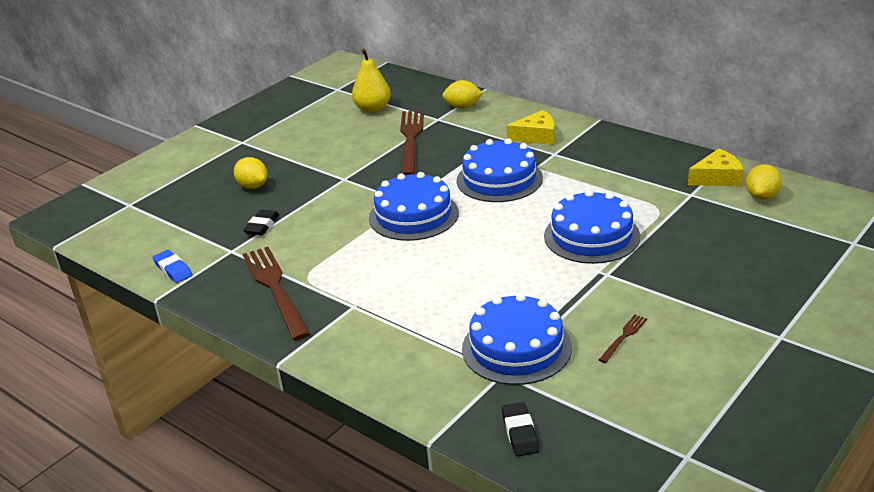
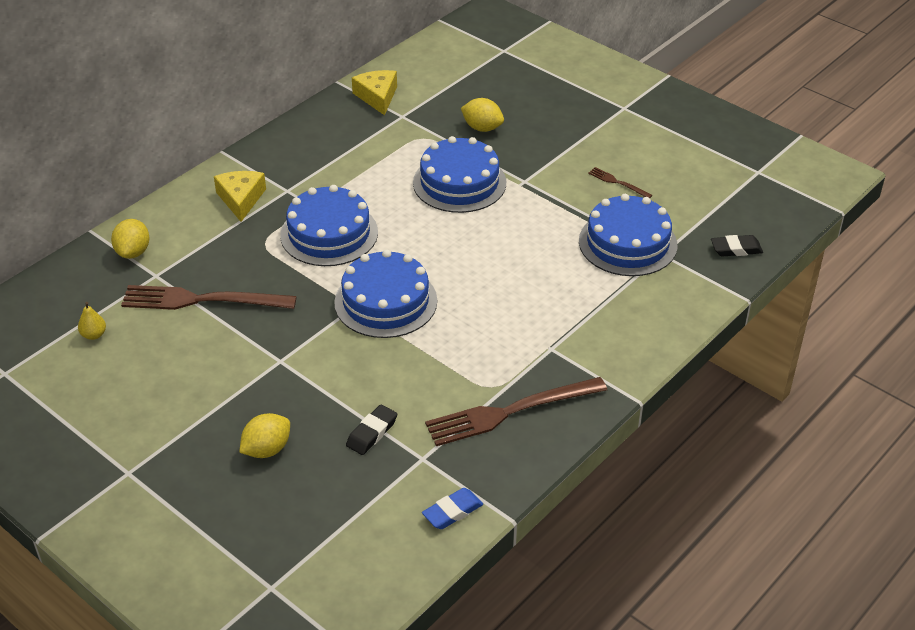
camera: 90 degrees left, 10 degrees up
(262, 226) = (371, 433): black eraser -> black eraser turned 75 degrees counterclockwise
(373, 109) = (94, 335): yellow pear -> yellow pear, size x0.50
(762, 196) = (418, 79): yellow lemon -> yellow lemon (482, 128)

